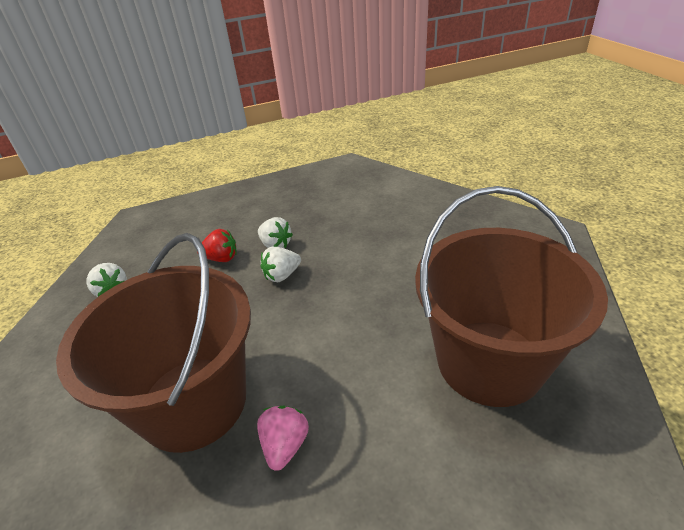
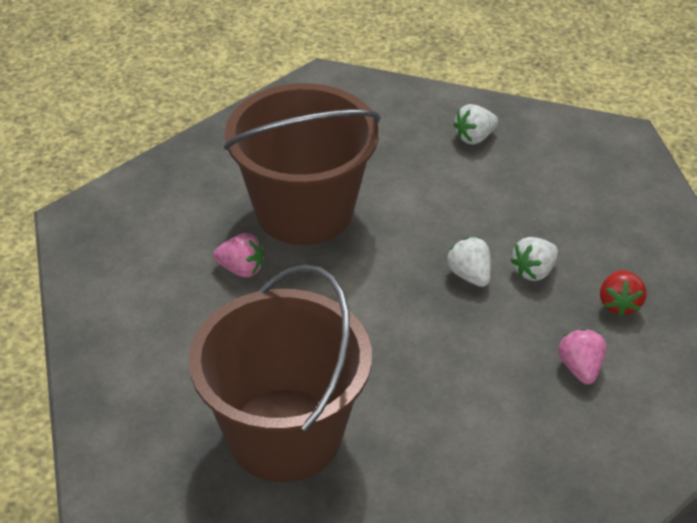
camera: 95 degrees right, 5 degrees up
(221, 258) = (515, 221): red strawberry -> red strawberry (619, 304)
(363, 219) = (580, 368): none -> pink strawberry

